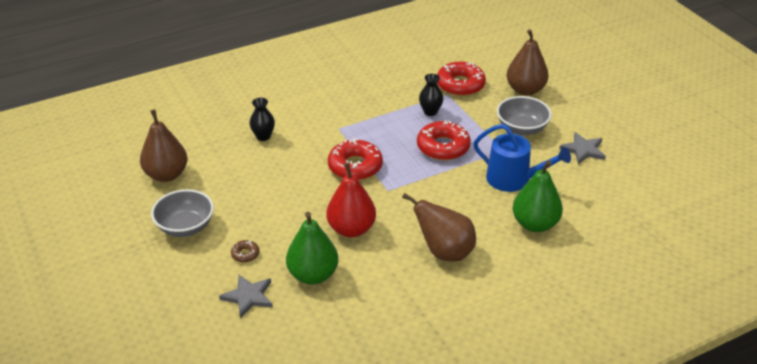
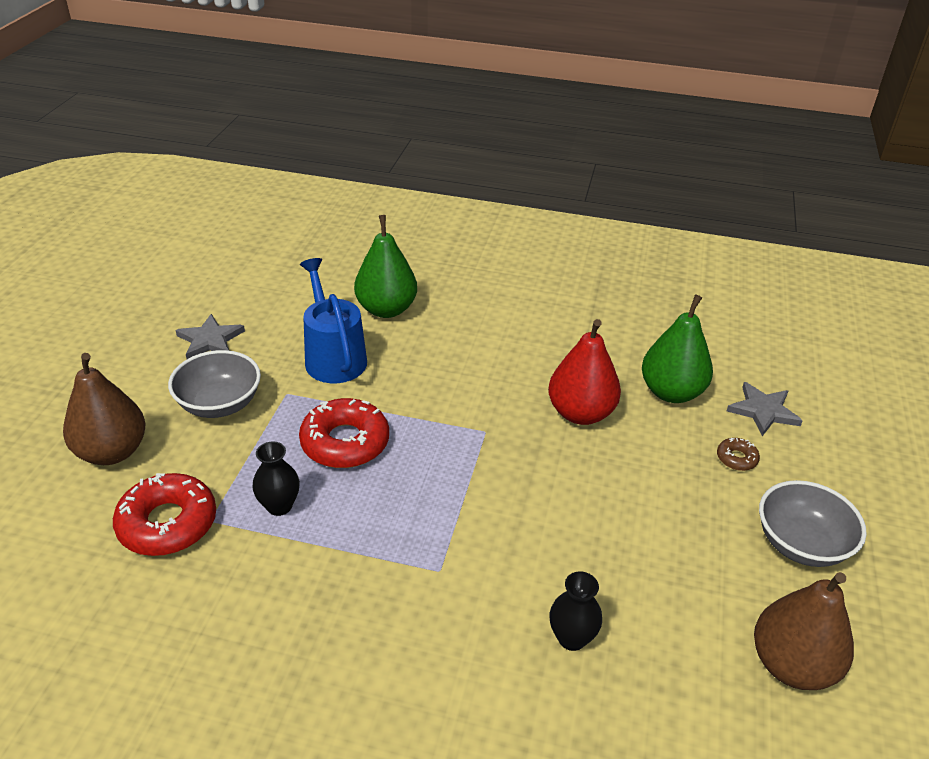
camera: 140 degrees left, 0 degrees up
(355, 166) = (488, 488): red donut -> none
(444, 252) = (508, 337): brown pear -> none

